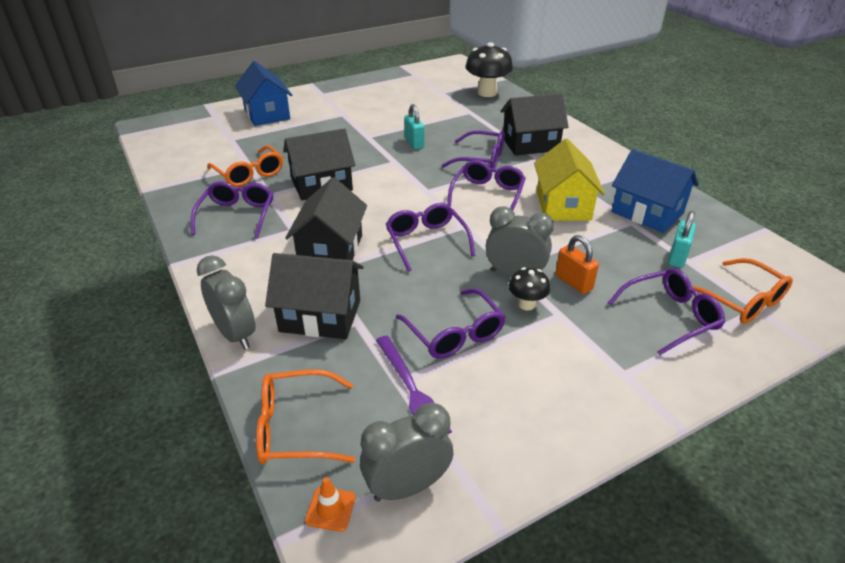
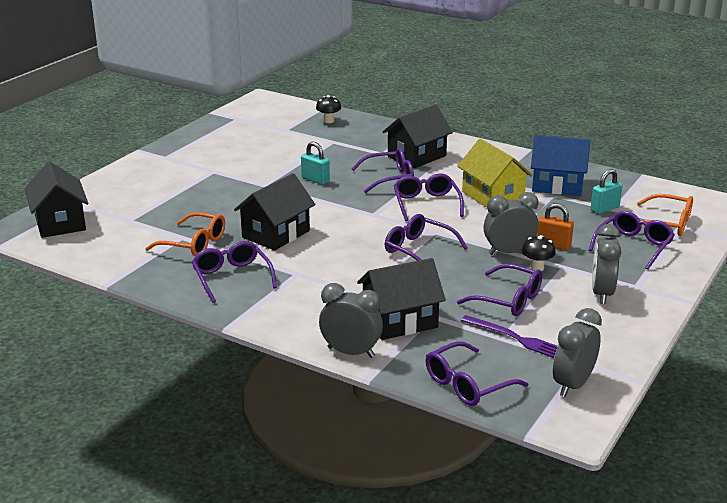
camera: 30 degrees left, 10 degrees down
(267, 114) = (134, 189): blue house -> none
(295, 427) = (467, 384): orange glasses -> purple glasses
(330, 509) = (541, 411): orange traffic cone -> none
(331, 250) = (350, 278): black house -> black house (60, 223)
(487, 93) = (328, 121): black mushroom -> black mushroom, size x0.52
(570, 367) = (601, 293): none -> grey clock
(677, 257) = (604, 209): turquoise padlock -> turquoise padlock turned 60 degrees clockwise

